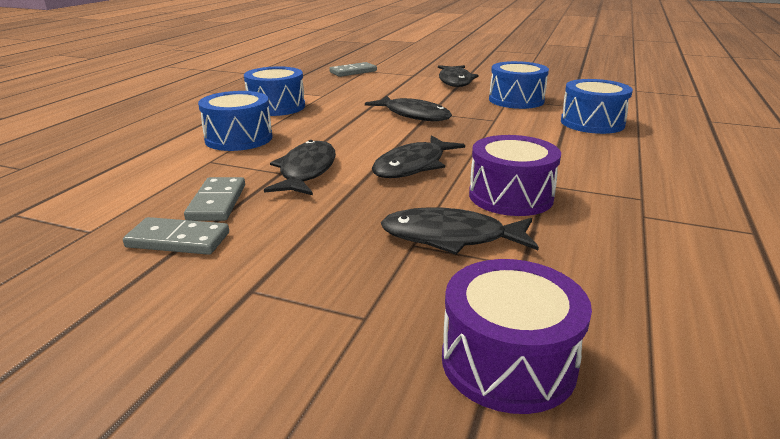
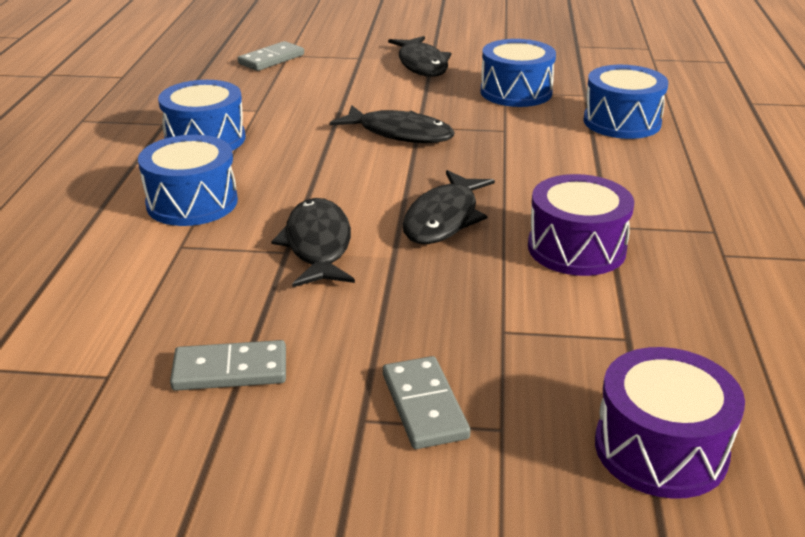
camera: 15 degrees left, 5 degrees up
(217, 202) = (238, 309): grey domino -> grey domino (424, 406)
(451, 237) = (539, 315): black fish -> none

